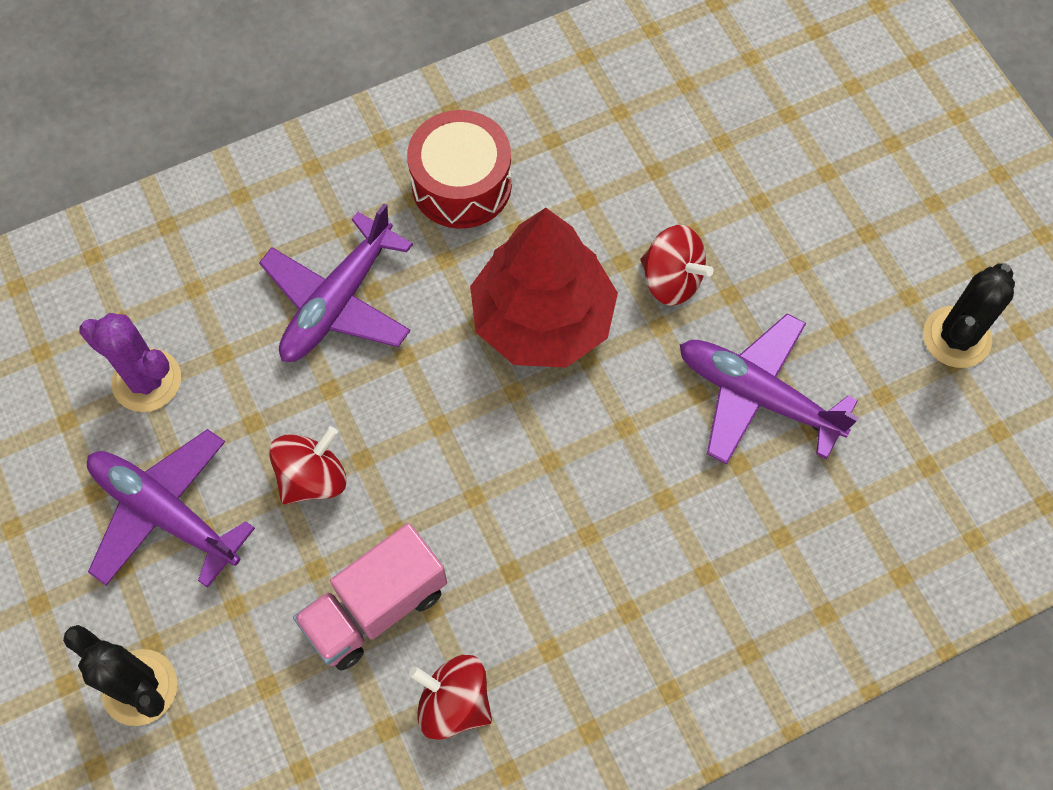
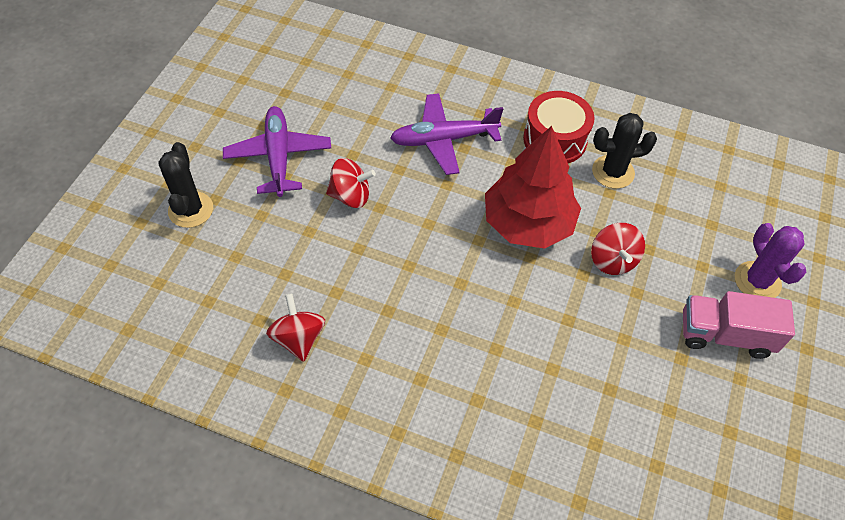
camera: 45 degrees right, 10 degrees down
(147, 380) = (331, 104): purple cactus -> purple cactus (757, 281)
(375, 608) = (314, 269): pink truck -> pink truck (724, 335)
(756, 395) = (597, 347): purple plane -> none
(956, 337) = (746, 422): black cactus -> black cactus (613, 172)

